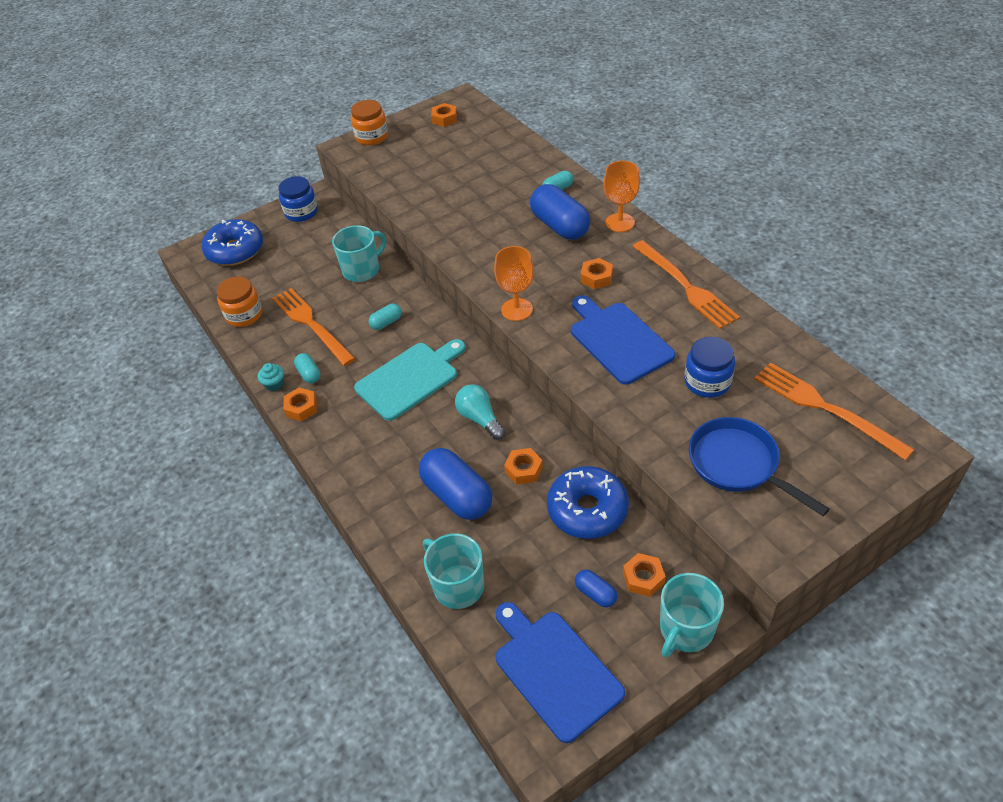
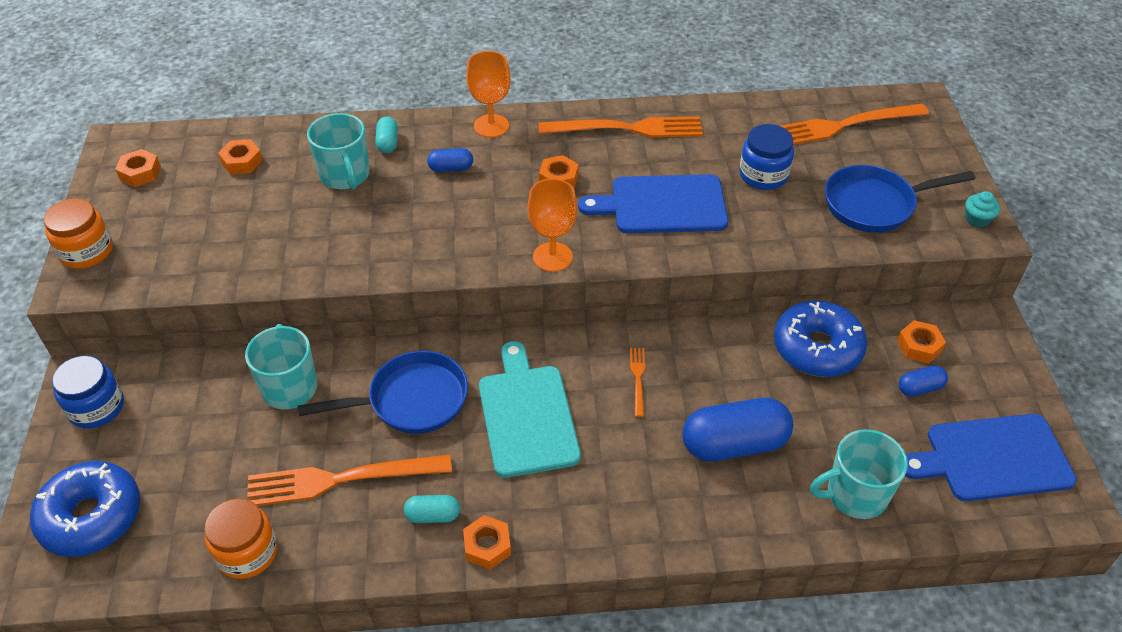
camera: 65 degrees left, 0 degrees up
(274, 384) = (419, 562): turquoise cupcake -> turquoise cupcake (977, 219)
(386, 323) = (411, 400): turquoise capsule -> blue pan
(480, 419) = (638, 378): turquoise light bulb -> orange fork
(523, 470) = (734, 373): orange nut -> orange nut (242, 162)
(560, 226) = (451, 168): blue capsule -> blue capsule, size x0.48
(685, 629) = (988, 345): turquoise mug -> turquoise mug (345, 175)

